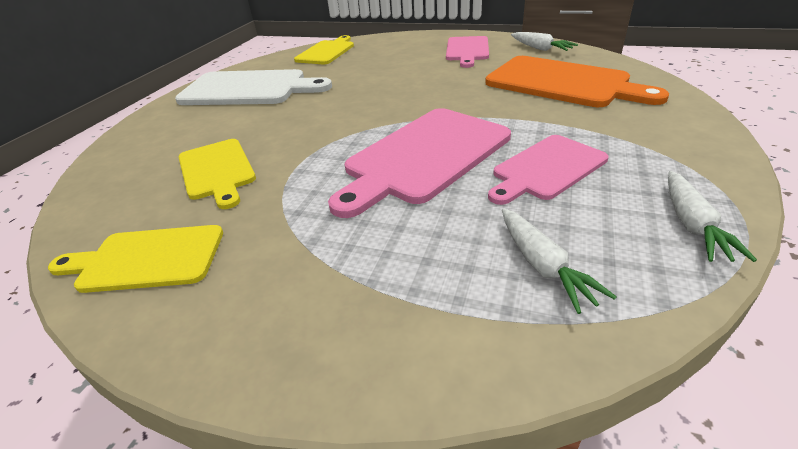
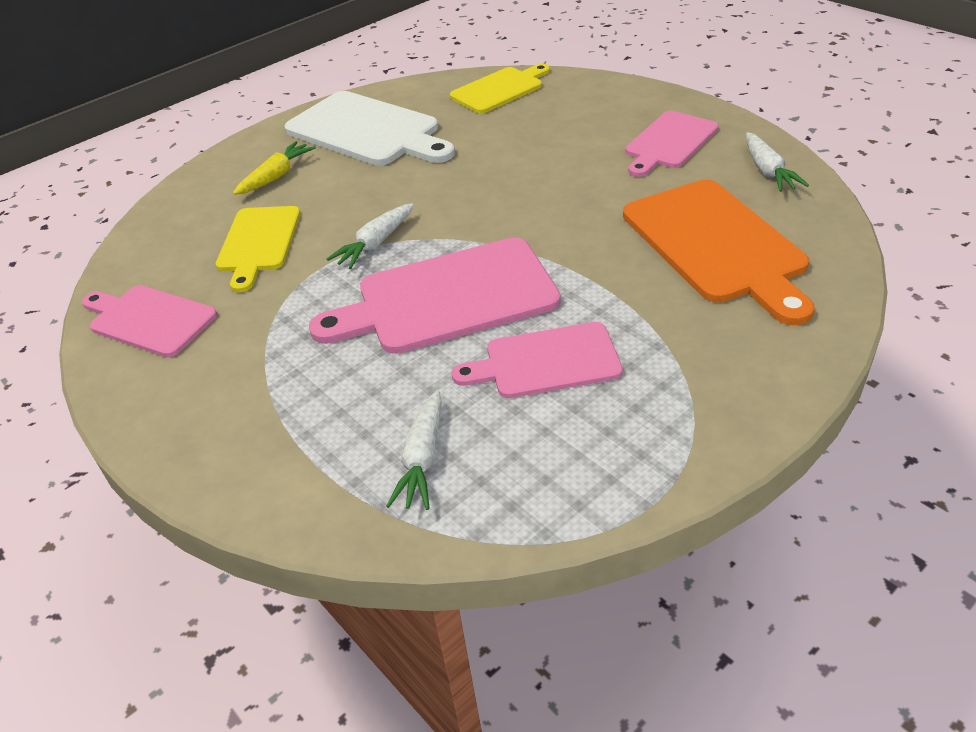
camera: 30 degrees right, 5 degrees up
(146, 259) = (149, 320): yellow cutting board -> pink cutting board
(194, 128) = (276, 176): none -> yellow carrot
(692, 225) = (600, 481): white carrot -> white carrot (375, 244)

